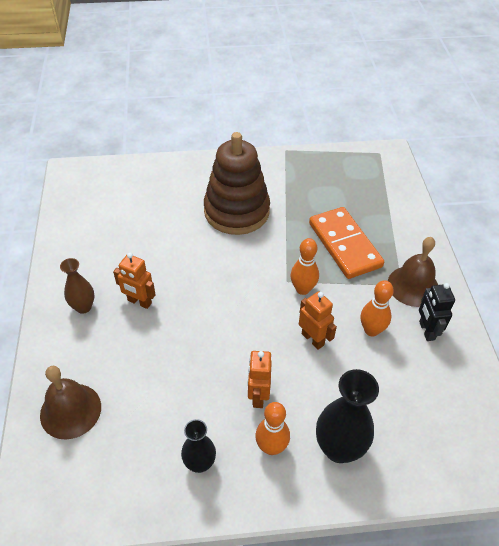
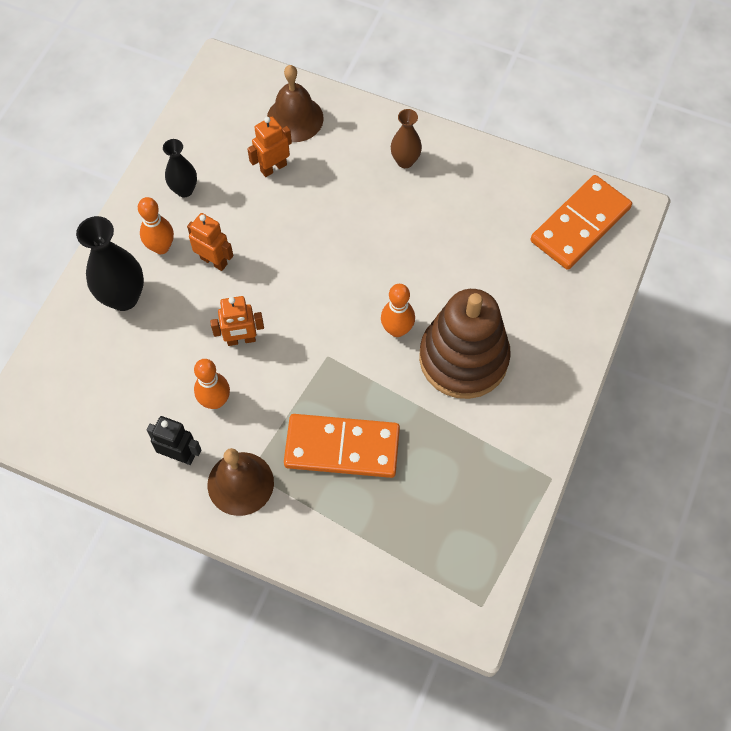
camera: 120 degrees right, 15 degrees up
(95, 190) = (580, 225): none -> orange domino
(139, 302) = (383, 209): orange robot -> orange robot (273, 167)
(302, 289) = (307, 365): orange bowling pin -> orange bowling pin (397, 329)

